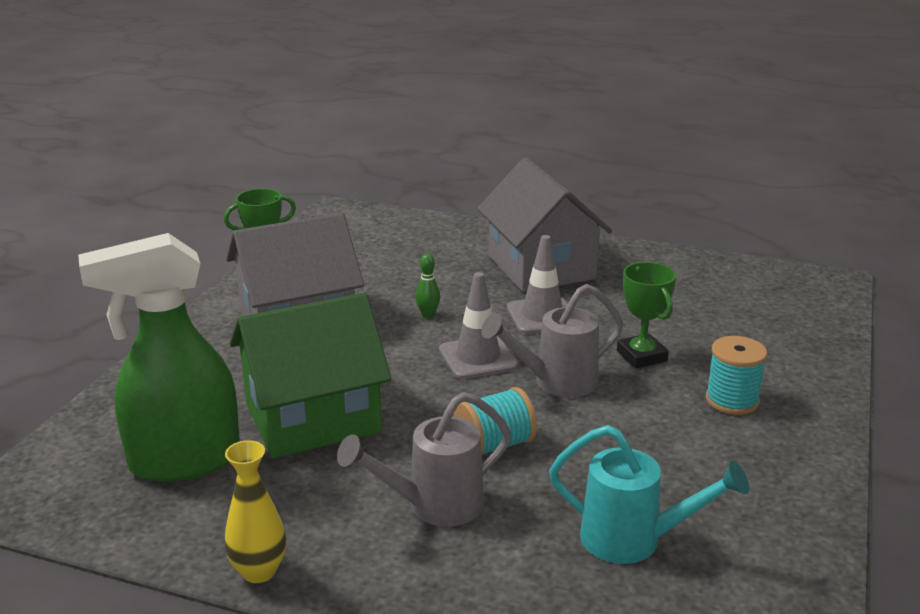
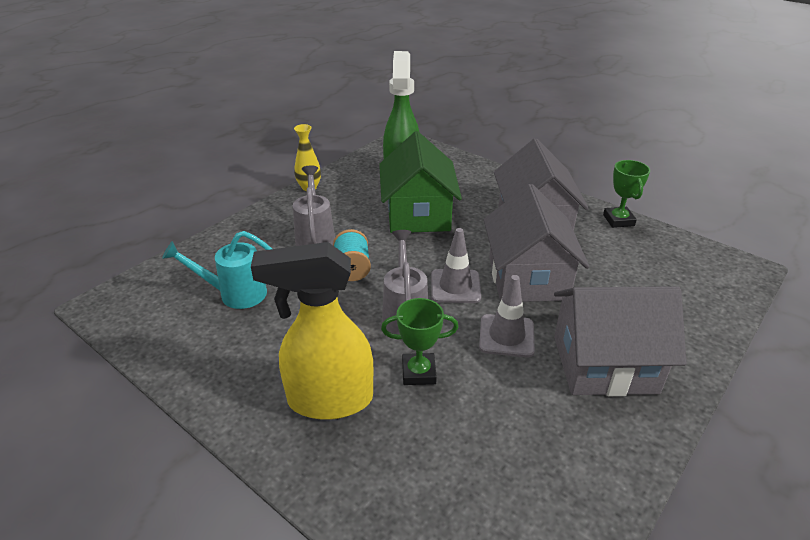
camera: 110 degrees right, 10 degrees up
(428, 315) = (527, 278): green bowling pin -> grey house
(634, 540) = (235, 294): turquoise watering can -> turquoise watering can turned 45 degrees clockwise
(732, 400) = (329, 400): turquoise spool -> yellow spray bottle

